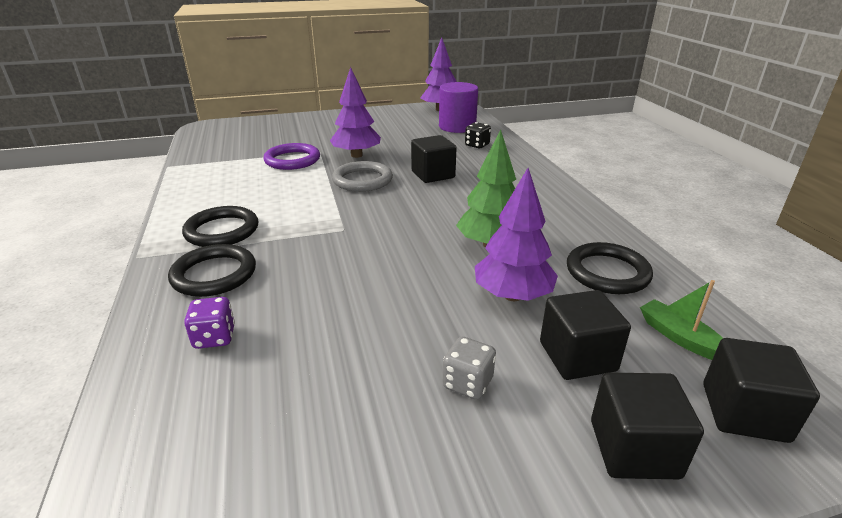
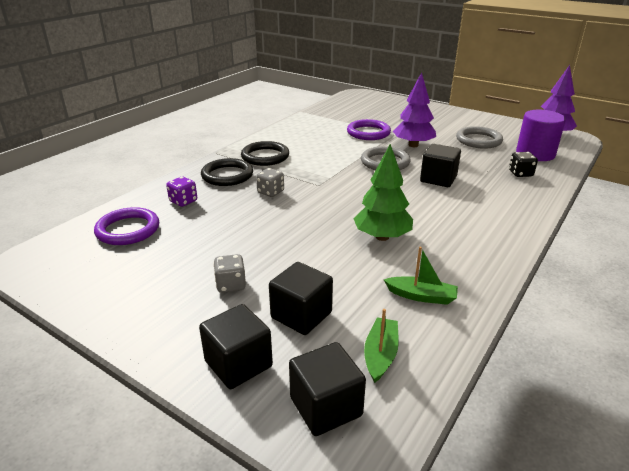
camera: 50 degrees right, 0 degrees up
(202, 427) = (128, 230): none -> purple ring
(308, 264) = (270, 192): none -> grey dice
(400, 131) = (478, 140): none -> grey ring
(512, 295) = (334, 268): purple tree -> none
(607, 272) = (421, 296): black ring -> green boat

